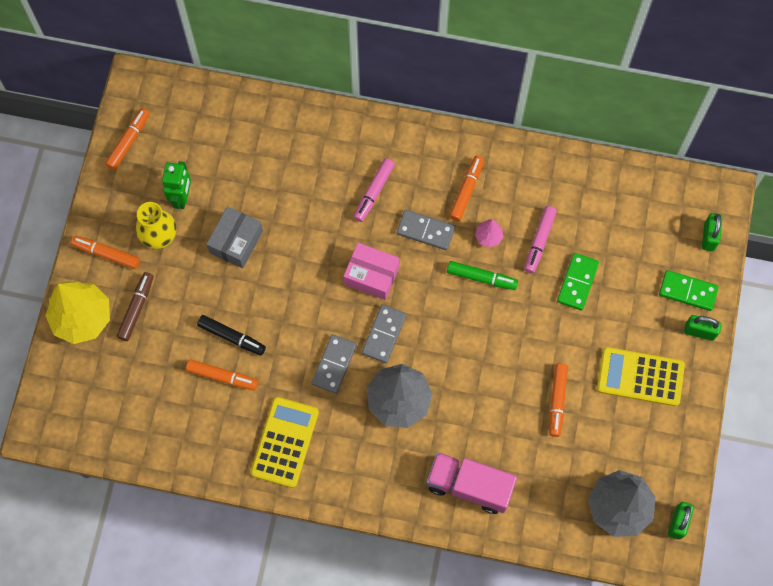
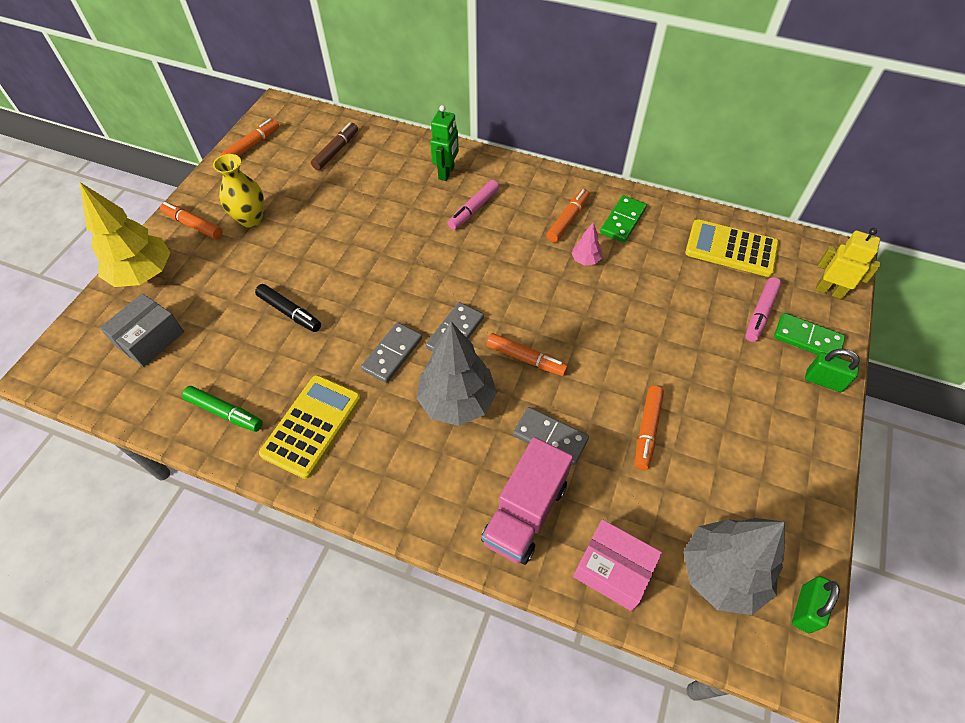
camera: 10 degrees right, 15 degrees down
(136, 308) = (202, 273): brown marker -> brown marker (336, 151)
(182, 197) = (285, 191): green robot -> green robot (446, 173)
(222, 377) = (265, 348): orange marker -> orange marker (526, 359)
(236, 242) = (324, 231): grey box -> grey box (150, 339)
(371, 275) = (454, 277): pink box -> pink box (613, 570)
(425, 231) = (520, 247): grey domino -> grey domino (550, 437)
(469, 486) = (525, 512): pink truck -> pink truck turned 90 degrees counterclockwise
(481, 278) = (573, 295): green marker -> green marker (225, 412)
(539, 241) = (640, 271): pink marker -> pink marker (760, 313)
(577, 282) = (679, 313): green domino -> green domino (623, 221)
(640, 377) = (751, 419): yellow calculator -> yellow calculator (731, 249)
(709, 237) = (829, 291): green padlock -> yellow robot

